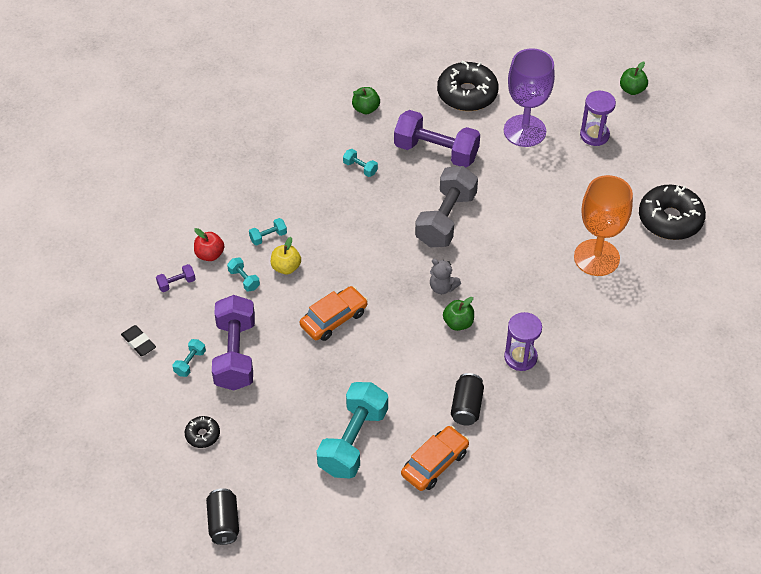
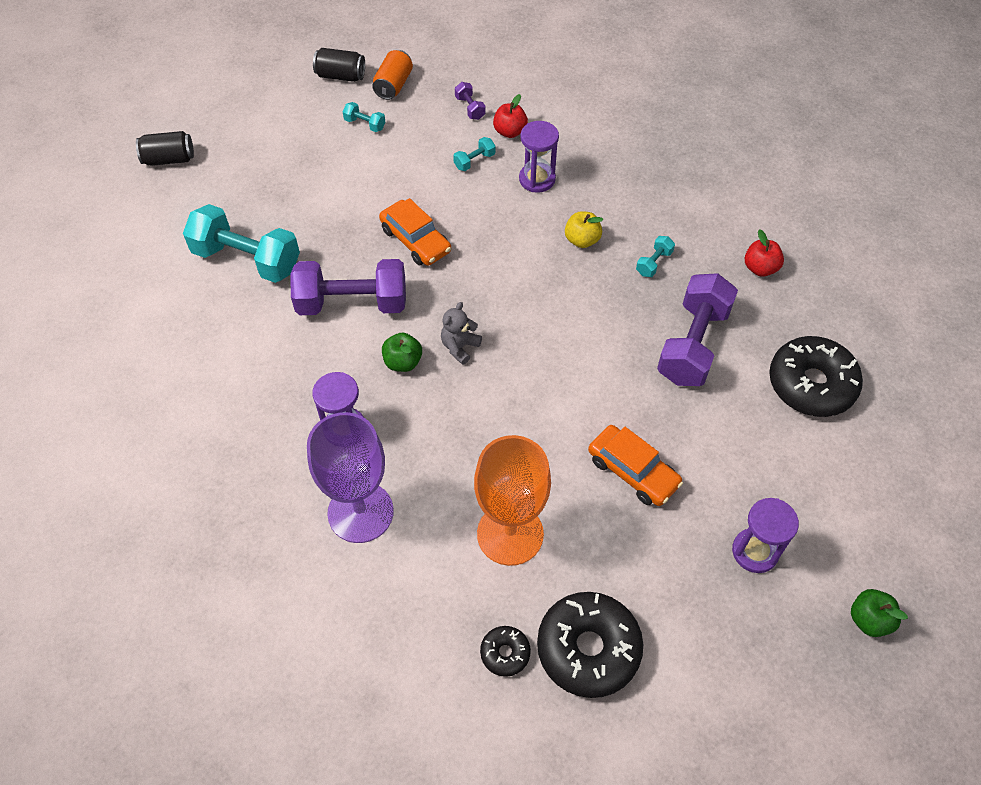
camera: 90 degrees right, 5 degrees up
(139, 342) = (393, 85): black eraser -> orange can
(202, 435) = (274, 138): black donut -> black donut (505, 653)
(235, 354) = (372, 158): purple dumbbell -> purple dumbbell (352, 303)
(268, 237) = (537, 179): turquoise dumbbell -> purple hourglass
(286, 267) = (492, 196): yellow apple -> yellow apple (582, 240)
(366, 109) = (760, 268): green apple -> red apple
(435, 463) = (205, 334): orange car -> orange car (633, 471)
(446, 219) = (572, 353): grey dumbbell -> none
(466, 406) = (277, 367): black can -> black can (341, 76)
(524, 131) = (749, 455): purple goblet -> purple goblet (360, 512)

